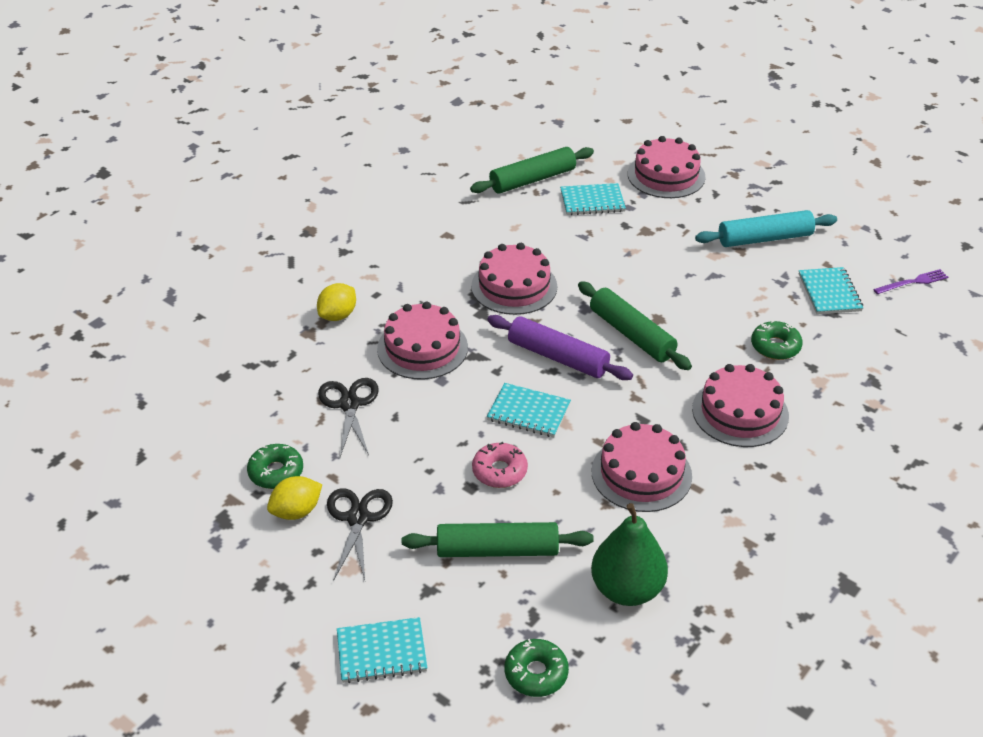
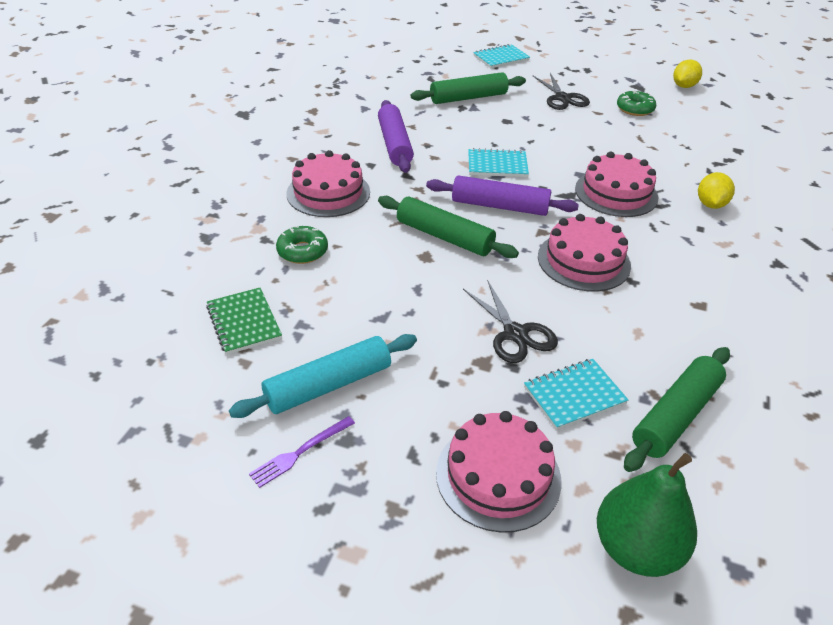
camera: 160 degrees right, 0 degrees up
(296, 511) = (601, 95): yellow lemon -> yellow lemon (683, 86)
(349, 404) = (630, 148): black scissors -> black scissors (515, 334)
(499, 471) = (493, 131): pink donut -> none
(536, 673) = (417, 62): green donut -> none
(627, 589) = (382, 94): green pear -> green pear (636, 548)
(641, 473) = (394, 144): pink cake -> purple rolling pin
(829, 293) = (244, 322): turquoise notebook -> green notebook
(913, 282) = (136, 358): purple fork -> purple fork (300, 452)

